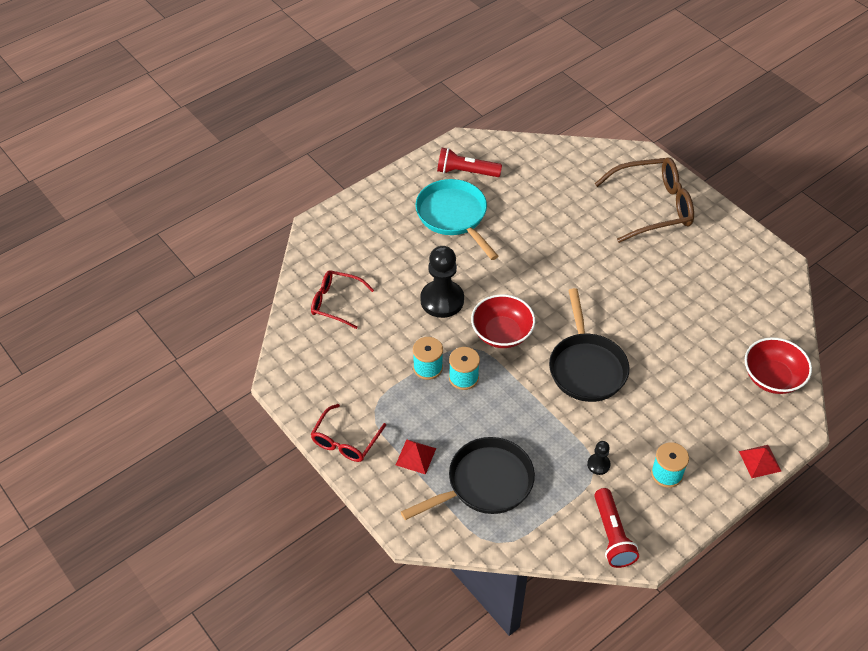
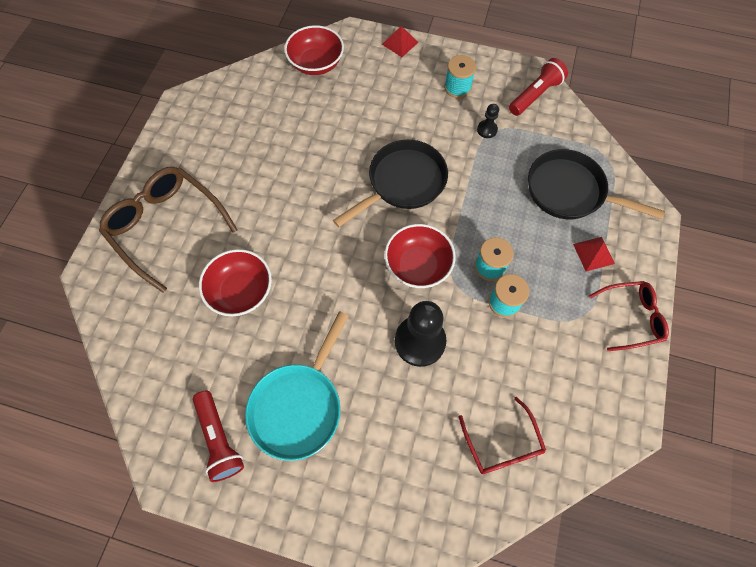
camera: 125 degrees left, 15 degrees up
(563, 224) = (241, 291): none -> red bowl

